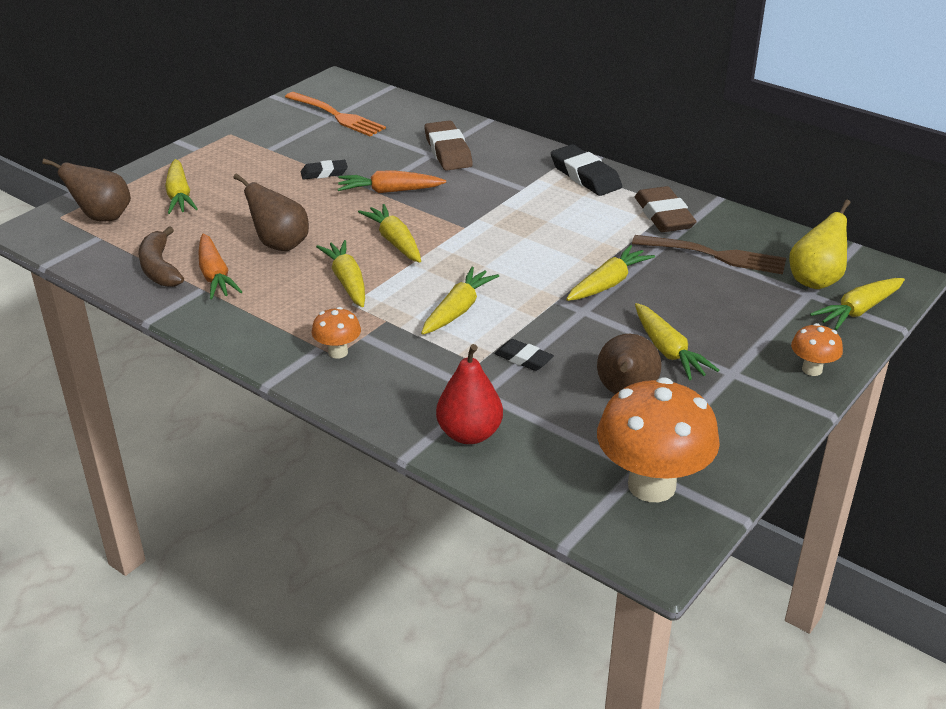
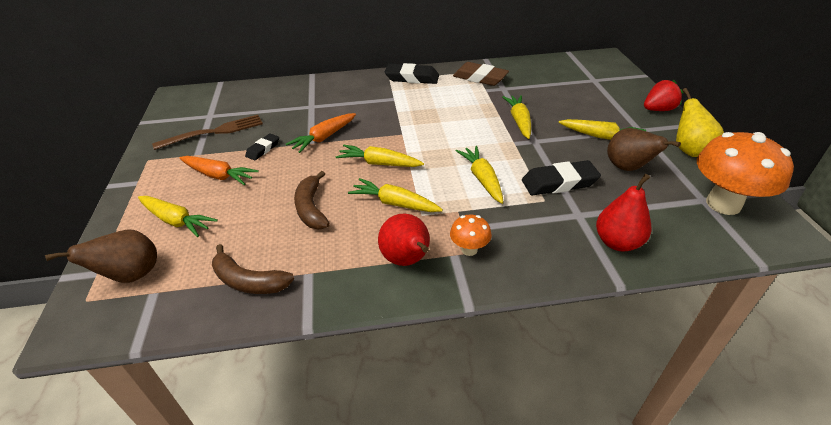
camera: 45 degrees left, 5 degrees up
(215, 275) = (301, 257): orange carrot -> orange carrot (218, 175)
(279, 327) = (407, 260): none -> red pear
(280, 244) = (311, 208): brown pear -> brown banana
(337, 116) = (212, 113): orange fork -> none
(448, 151) = (318, 100): brown eraser -> none
(523, 359) = (559, 183): black eraser -> black eraser, size x1.74
(714, 255) = (532, 84): brown fork -> brown fork (214, 132)
(812, 369) = (658, 110): orange mushroom -> red strawberry
(815, 280) = (585, 73): yellow pear -> yellow pear (689, 150)
(858, 310) = (622, 76): yellow carrot -> none

